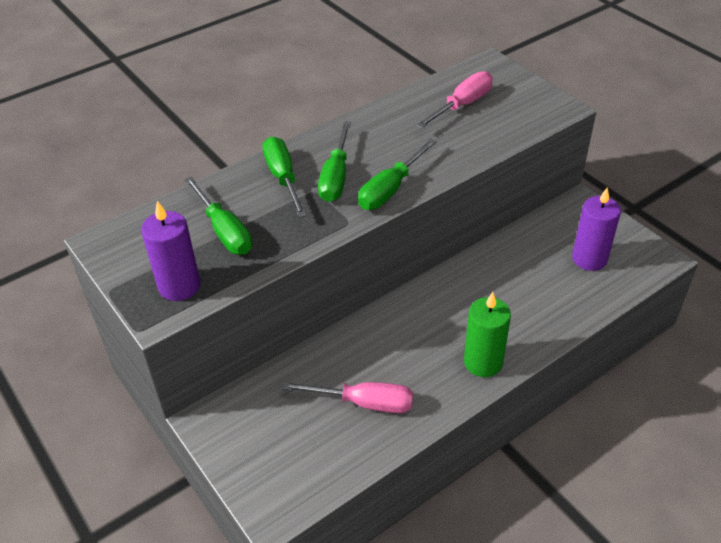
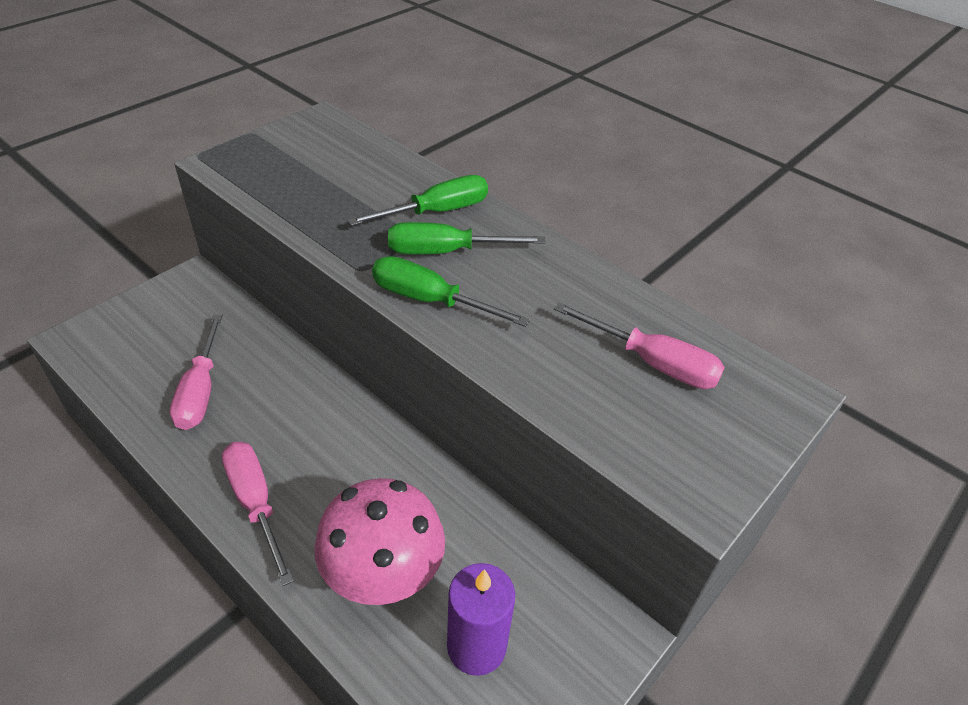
camera: 75 degrees right, 0 degrees up
(179, 286) = (255, 168): purple candle -> none
(224, 231) = (339, 184): green screwdriver -> none
(483, 362) = (255, 503): green candle -> pink screwdriver
(545, 296) = (384, 578): none -> pink mushroom

